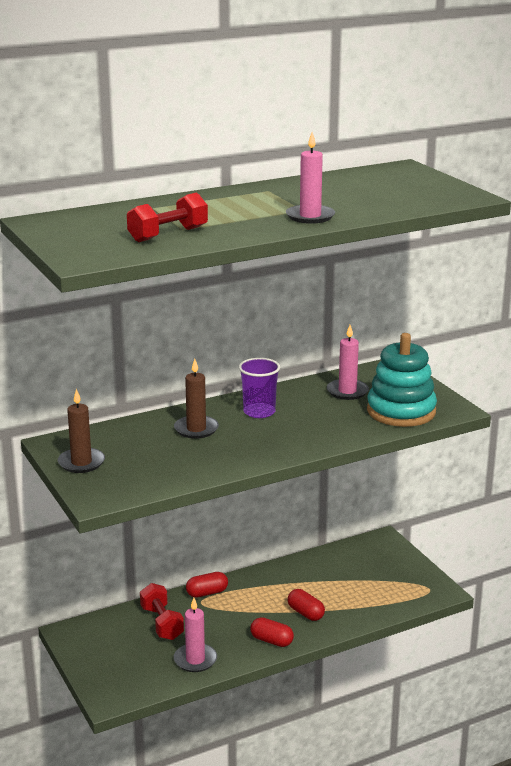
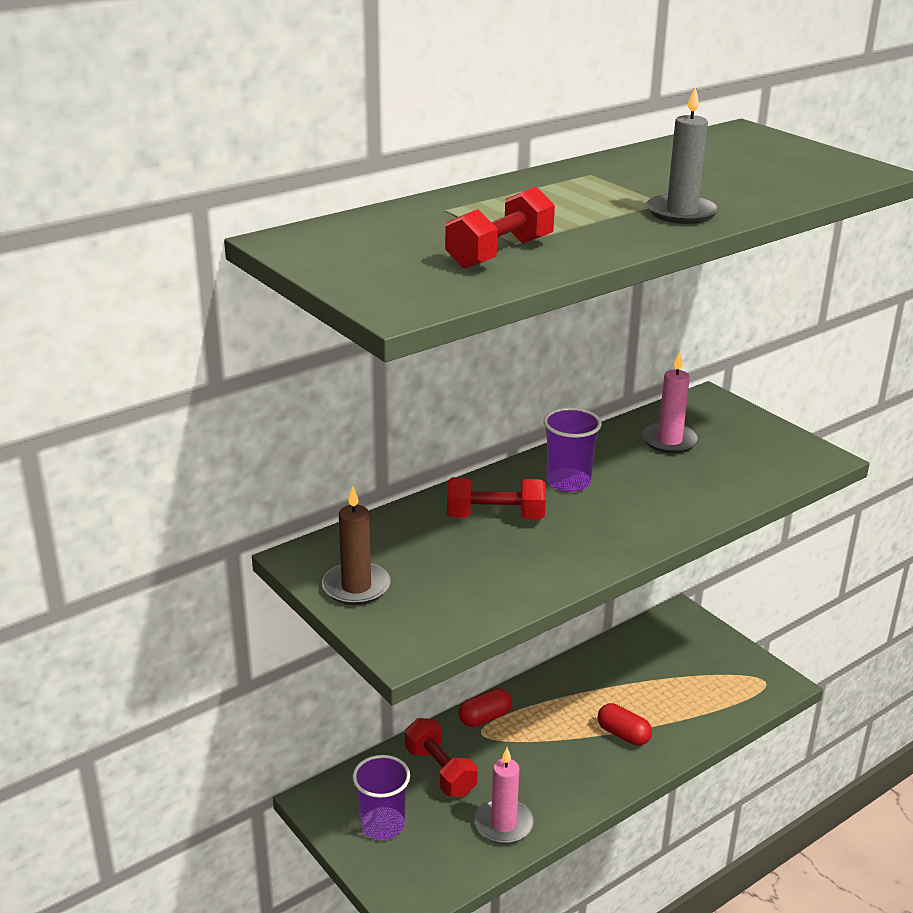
camera: 10 degrees left, 5 degrees up
(108, 652) = (382, 825): none -> purple cup
(196, 429) = (495, 517): brown candle -> red dumbbell
(271, 641) = (594, 782): red capsule -> none
(310, 216) = (681, 213): pink candle -> grey candle
(401, 411) = (754, 466): turquoise stacking toy -> none

